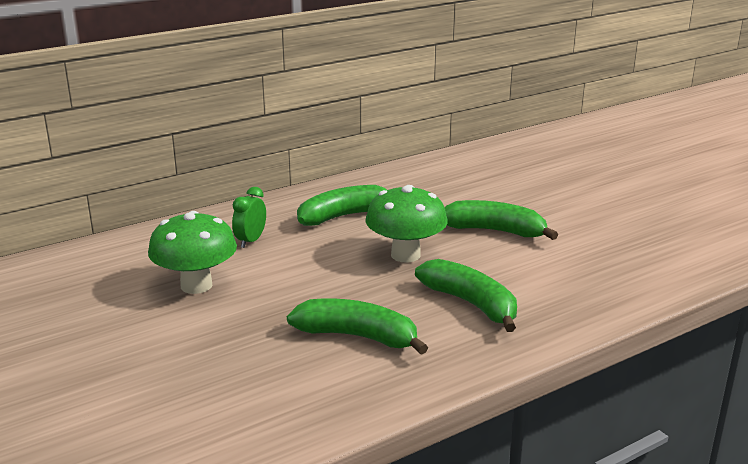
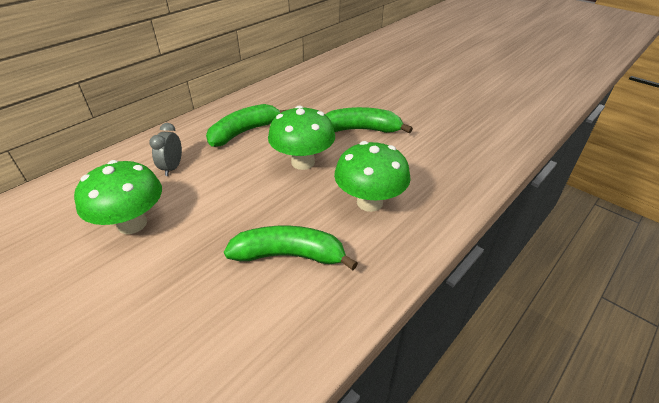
camera: 15 degrees left, 15 degrees up
(250, 241) = (172, 168): green clock -> grey clock
(471, 304) = (369, 202): green banana -> green mushroom

